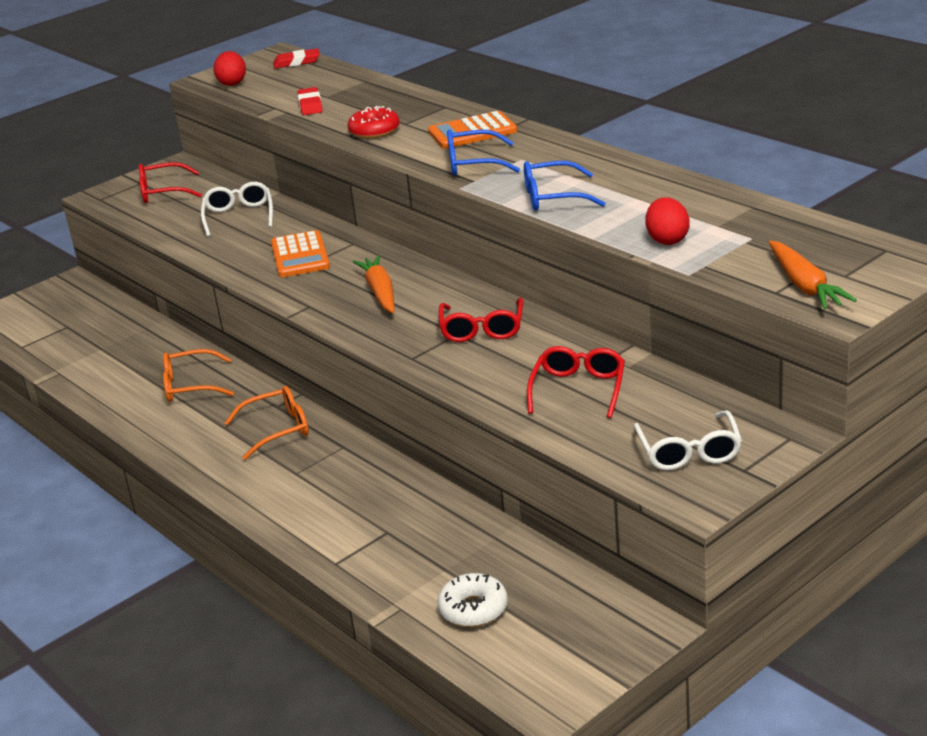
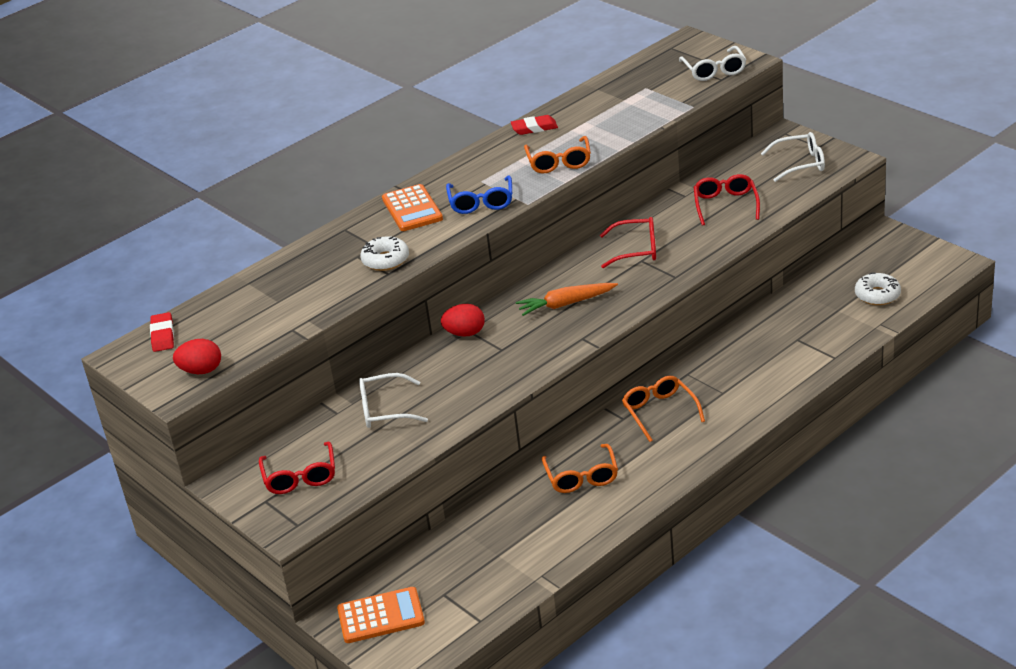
camera: 90 degrees left, 5 degrees up
(300, 255) = (484, 357): orange calculator -> orange calculator (381, 616)
(310, 105) = (298, 307): red eraser -> red eraser (534, 128)
(374, 131) = (385, 260): red donut -> white donut
(553, 197) = (559, 162): blue glasses -> orange glasses
(578, 389) = (725, 205): red glasses -> red glasses turned 75 degrees clockwise
(667, 240) = (641, 115): red egg -> red egg (465, 333)
(805, 285) = (714, 71): orange carrot -> white glasses

